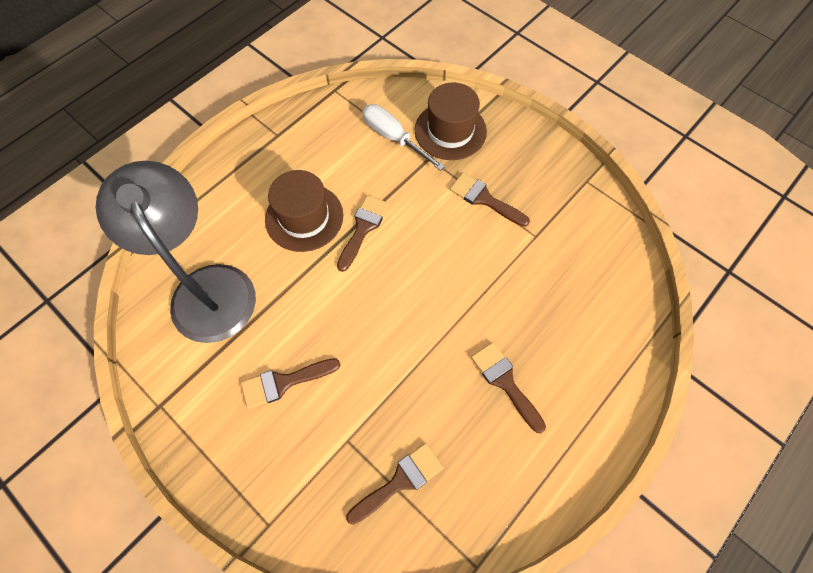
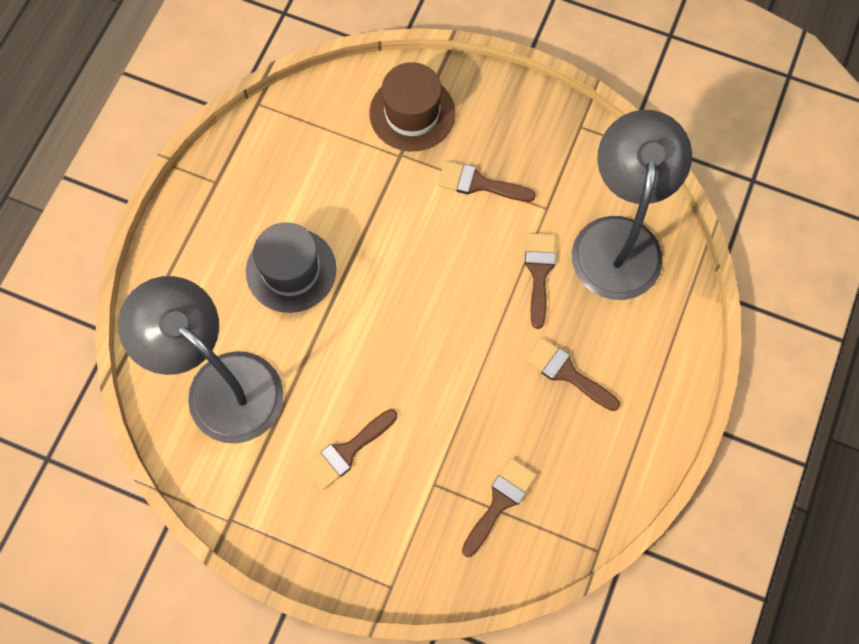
camera: 20 degrees left, 5 degrees up
(304, 217) = (291, 270): brown hat -> grey hat
(363, 228) = (361, 261): brown brush -> brown brush (539, 272)
(393, 138) = (351, 142): white screwdriver -> none
(591, 281) = (618, 239): none -> grey lamp

